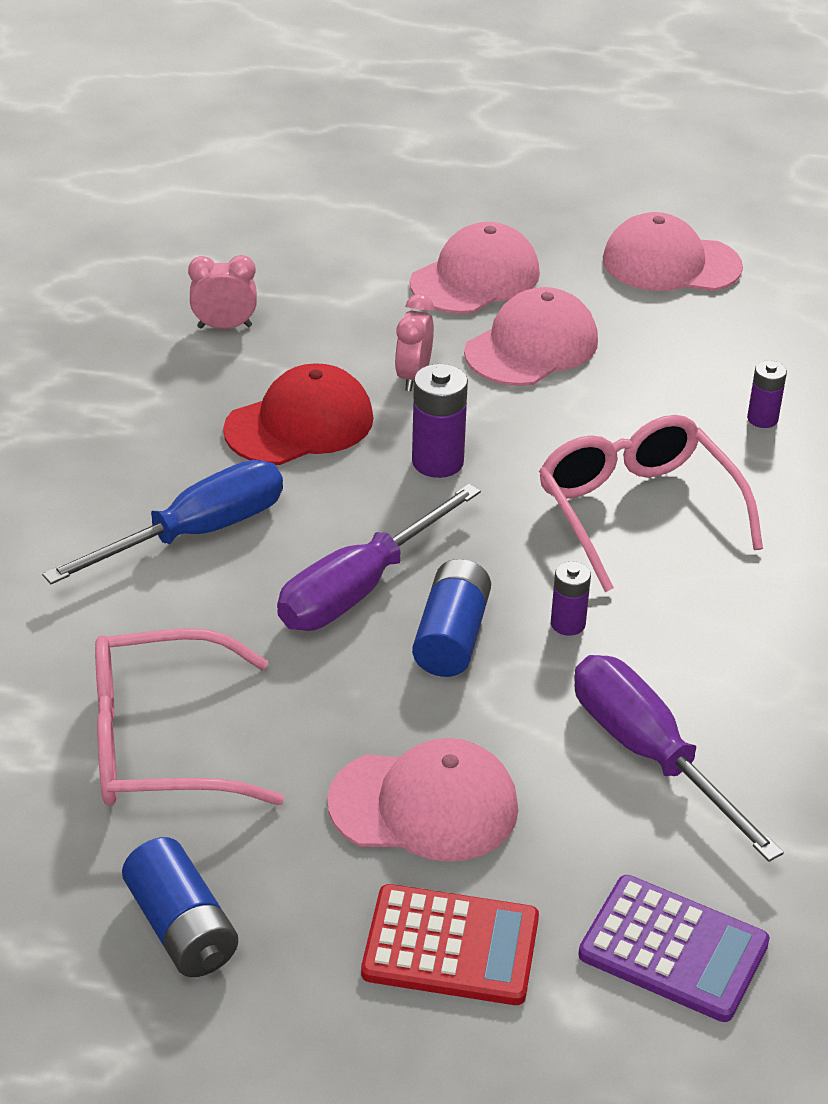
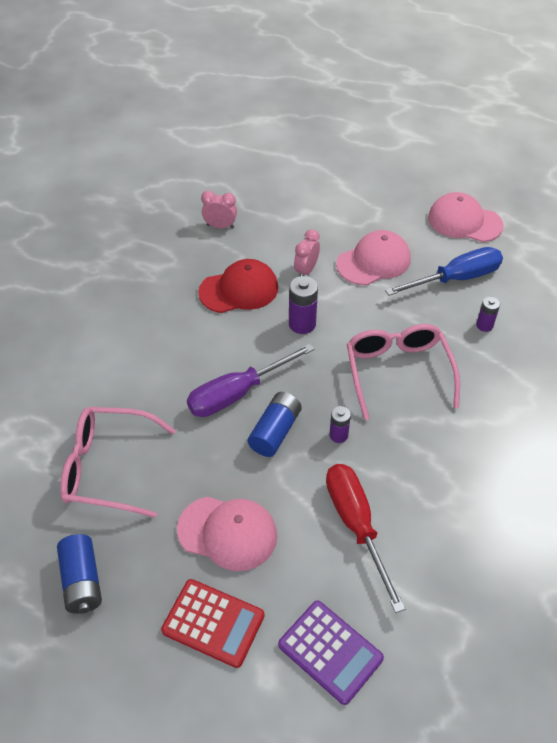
camera: 15 degrees right, 10 degrees up
(195, 533) = (165, 346): blue screwdriver -> blue screwdriver (455, 279)
(475, 278) = (357, 216): pink cap -> none
(649, 755) = (356, 525): purple screwdriver -> red screwdriver

